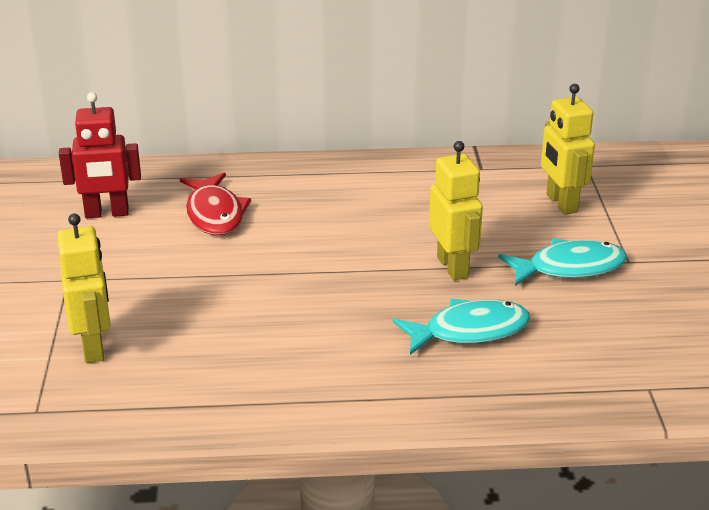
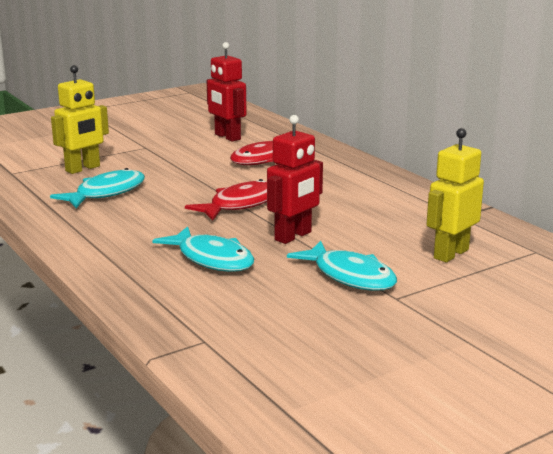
camera: 60 degrees right, 10 degrees down
(205, 350) = (106, 193): none -> turquoise fish
(338, 271) = (240, 205): none -> red fish
(453, 267) = (293, 236): yellow robot -> red robot

